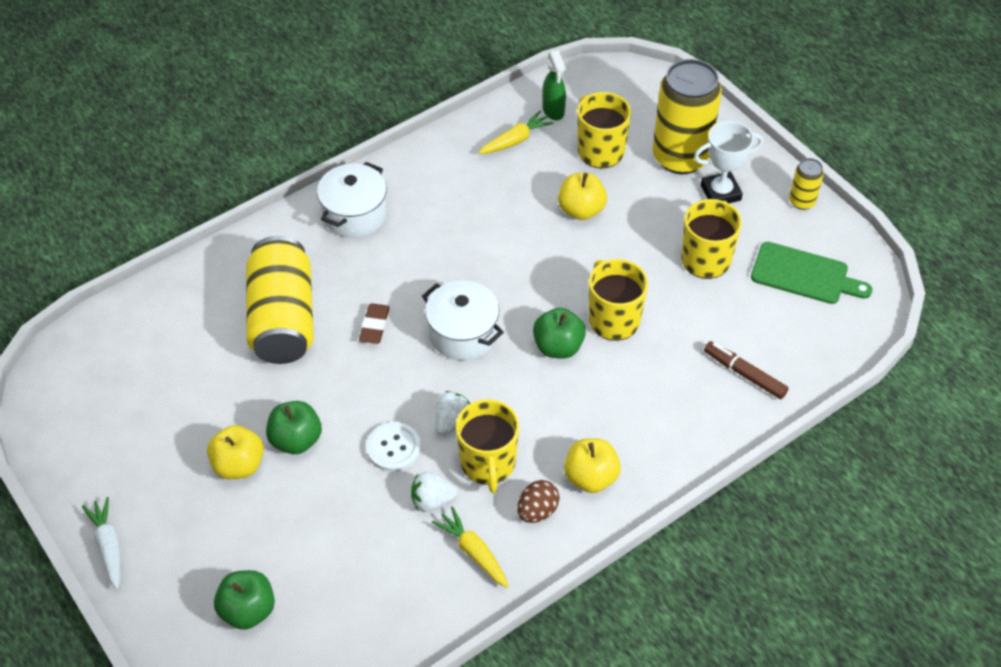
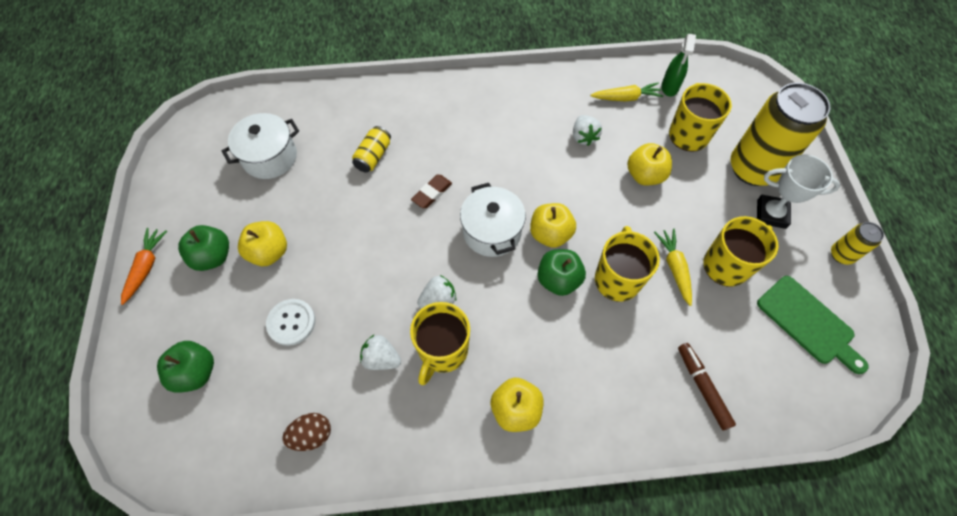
camera: 30 degrees right, 10 degrees up
(109, 546) = (146, 267): white carrot -> orange carrot
(283, 319) = (373, 156): yellow can -> yellow can, size x0.46
(296, 440) = (319, 254): green apple -> green apple (213, 257)
(355, 214) = (473, 102): white pot -> white pot (270, 157)
(393, 448) = (382, 298): white button -> white button (291, 322)
(473, 552) = (383, 422): yellow carrot -> yellow carrot (674, 268)
(496, 199) = (583, 137): none -> white strawberry
(523, 309) = (550, 234): none -> yellow apple
(537, 511) = (455, 415): brown egg -> brown egg (312, 435)

